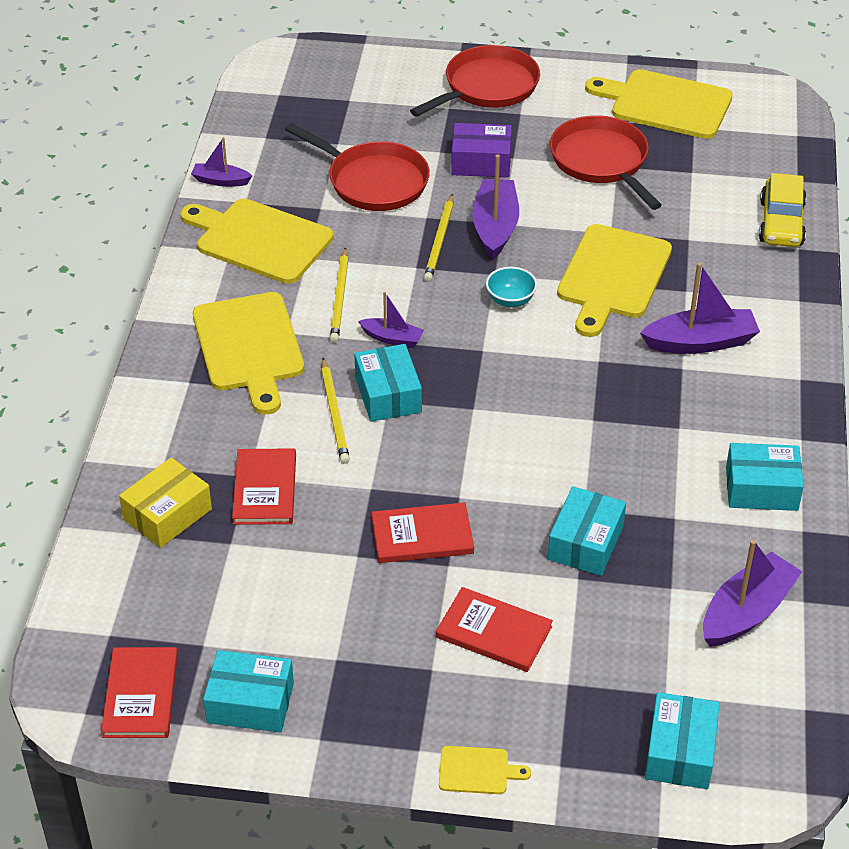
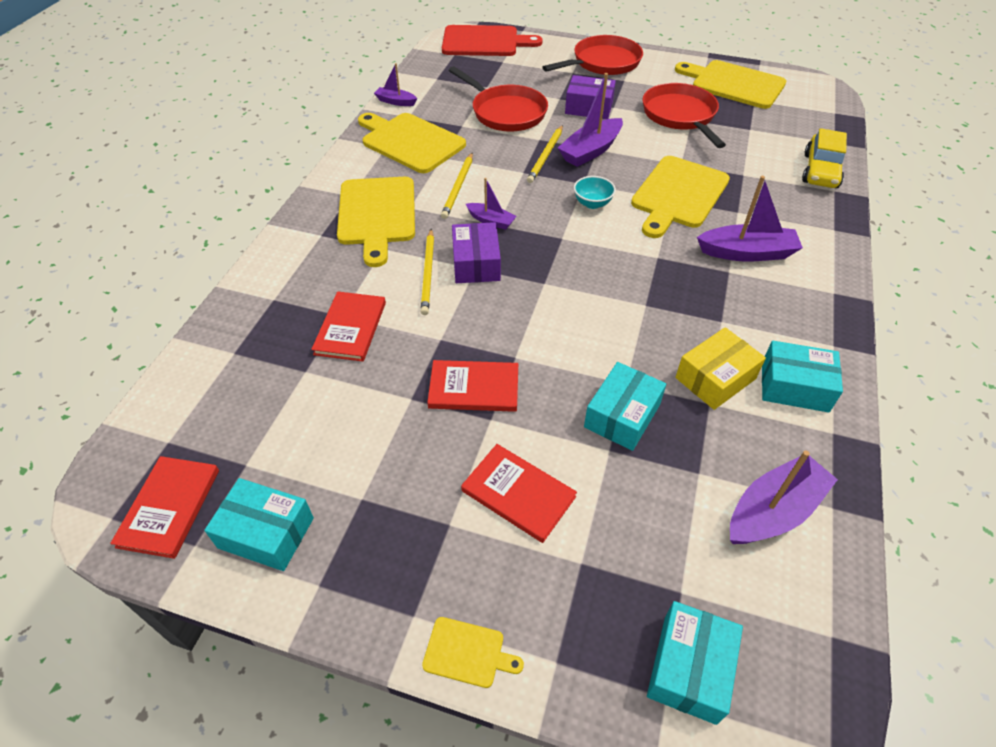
camera: 10 degrees right, 5 degrees up
(167, 514) = (262, 339): yellow box -> yellow box (715, 378)
(315, 68) = (484, 42): none -> red cutting board
(388, 394) = (476, 263): turquoise box -> purple box
(495, 227) = (590, 151): purple boat -> purple boat turned 150 degrees counterclockwise

